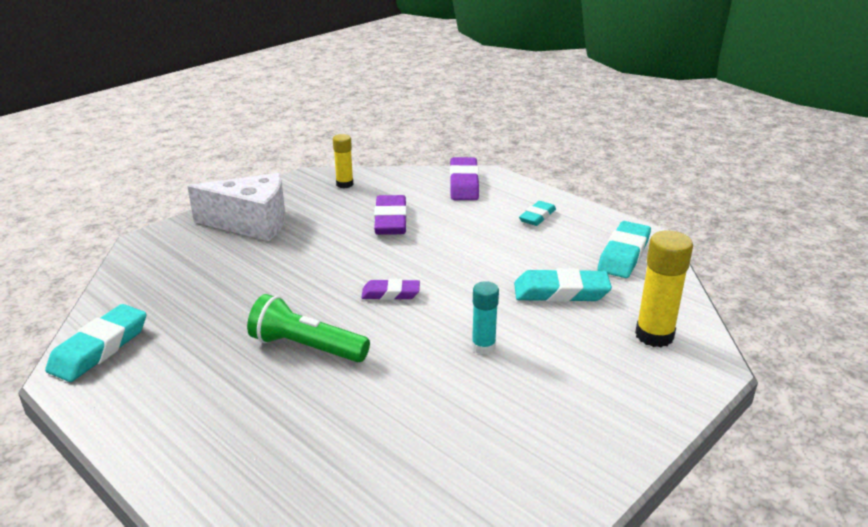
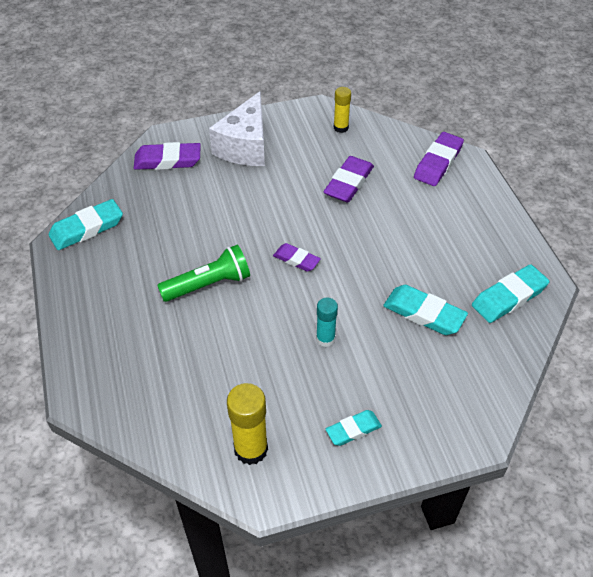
camera: 30 degrees right, 20 degrees up
(165, 258) = (168, 160): none -> purple eraser
(251, 223) = (245, 146): white cheese -> white cheese turned 75 degrees clockwise
(306, 347) = (208, 284): green flashlight -> green flashlight turned 105 degrees clockwise
(537, 217) = (470, 225): turquoise eraser -> turquoise eraser (353, 430)
(654, 335) = (461, 388): yellow glue stick -> yellow glue stick (251, 449)

